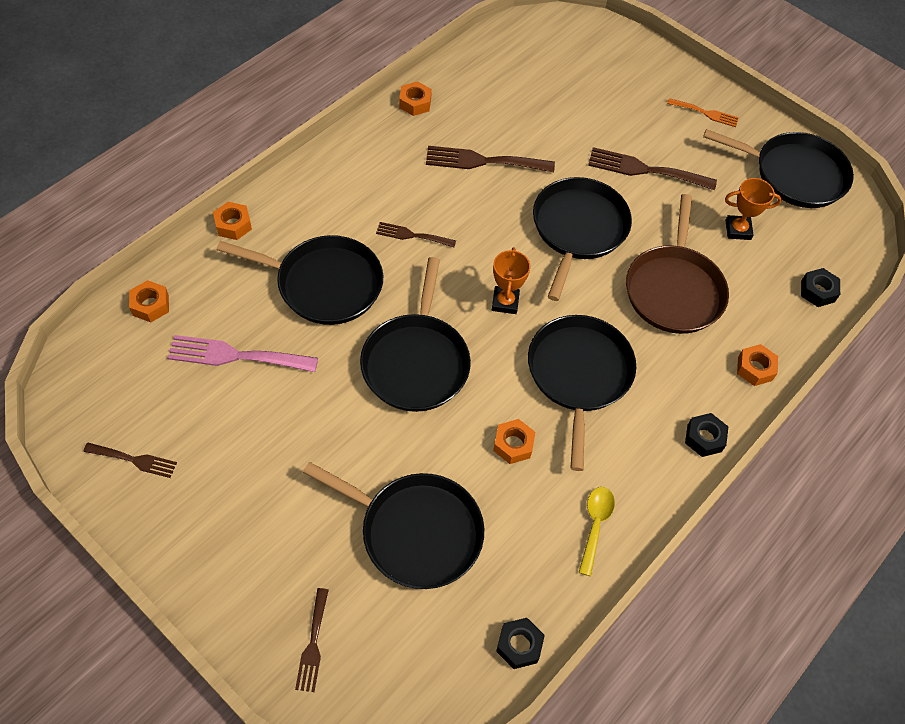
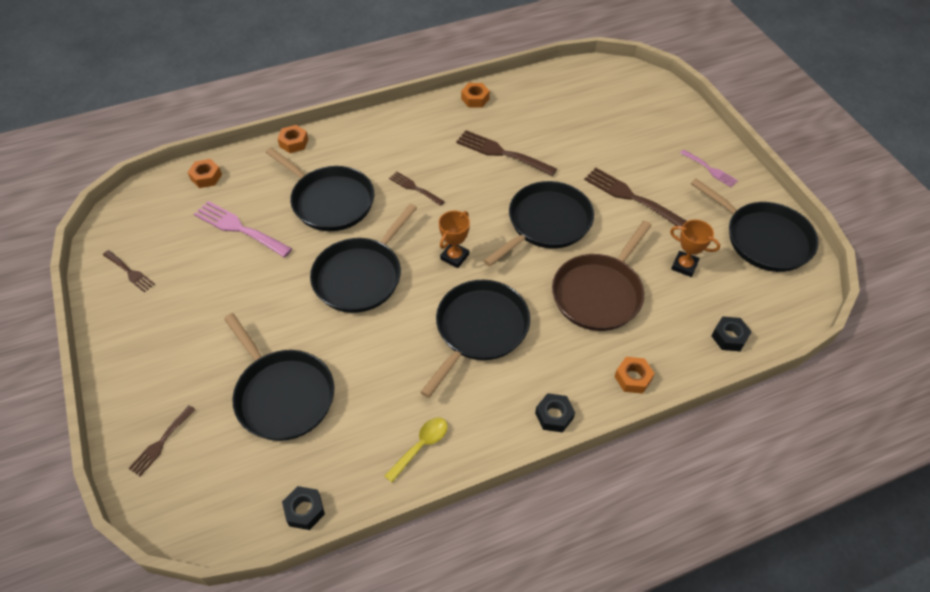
camera: 30 degrees right, 5 degrees down
(513, 444) = (395, 361): orange nut -> none
(706, 113) = (710, 169): orange fork -> pink fork

